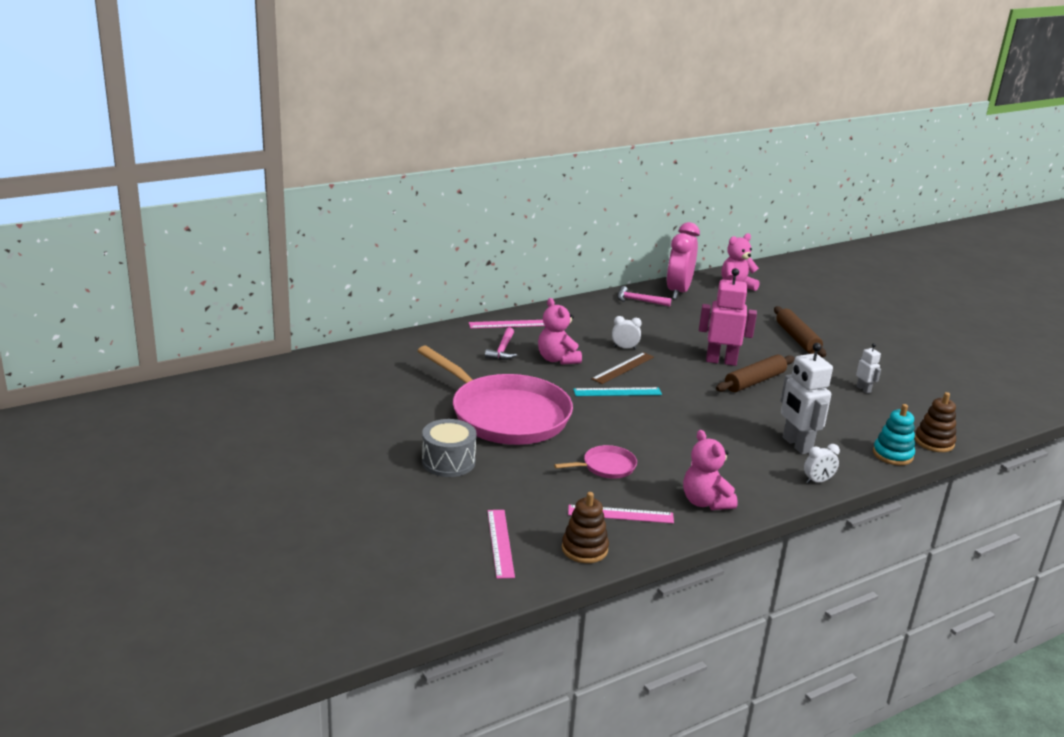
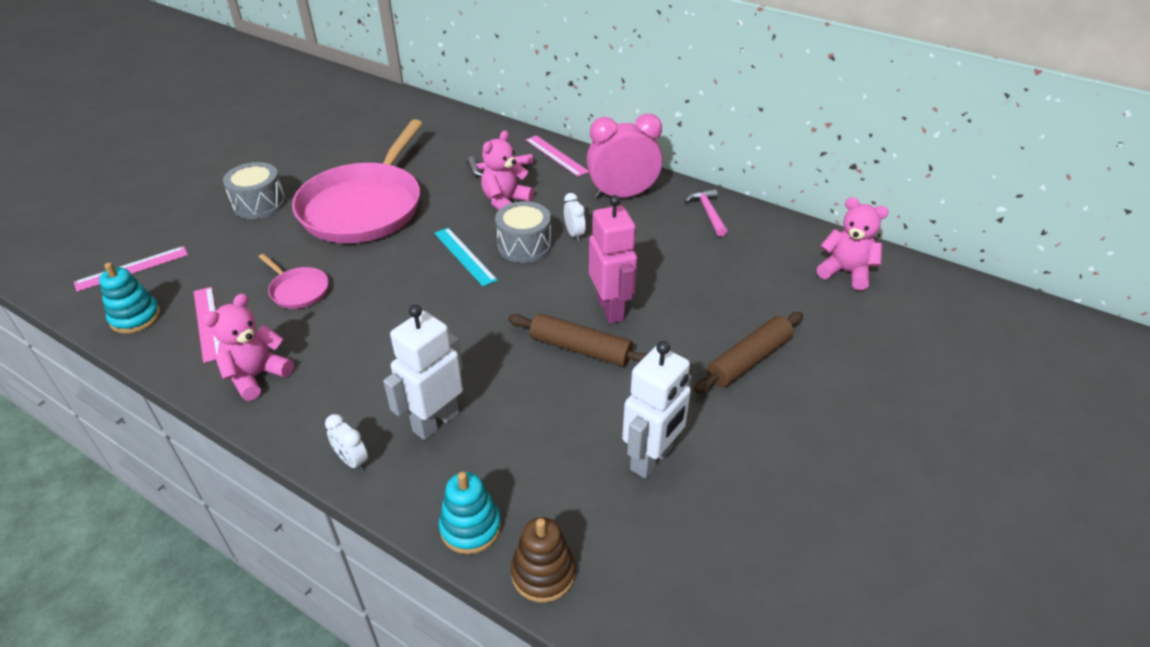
camera: 65 degrees right, 15 degrees up
(584, 549) = (135, 317): brown stacking toy -> turquoise stacking toy
(623, 368) = (524, 245): brown ruler -> grey drum
(678, 291) = (770, 232): pink clock -> pink clock (622, 195)
(863, 389) = (652, 459): white robot -> white robot, size x2.01

